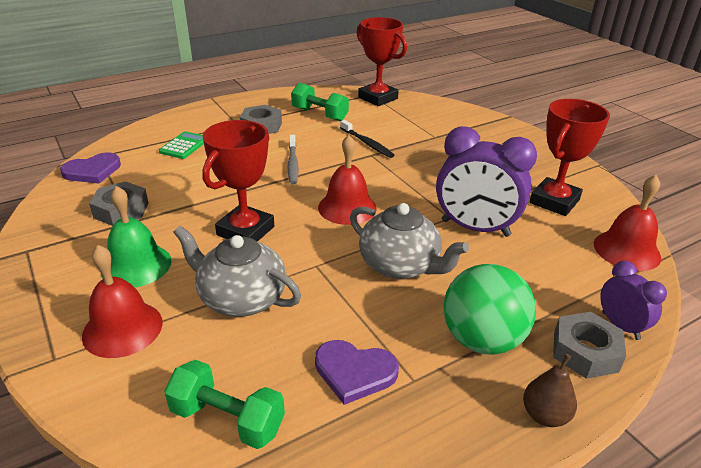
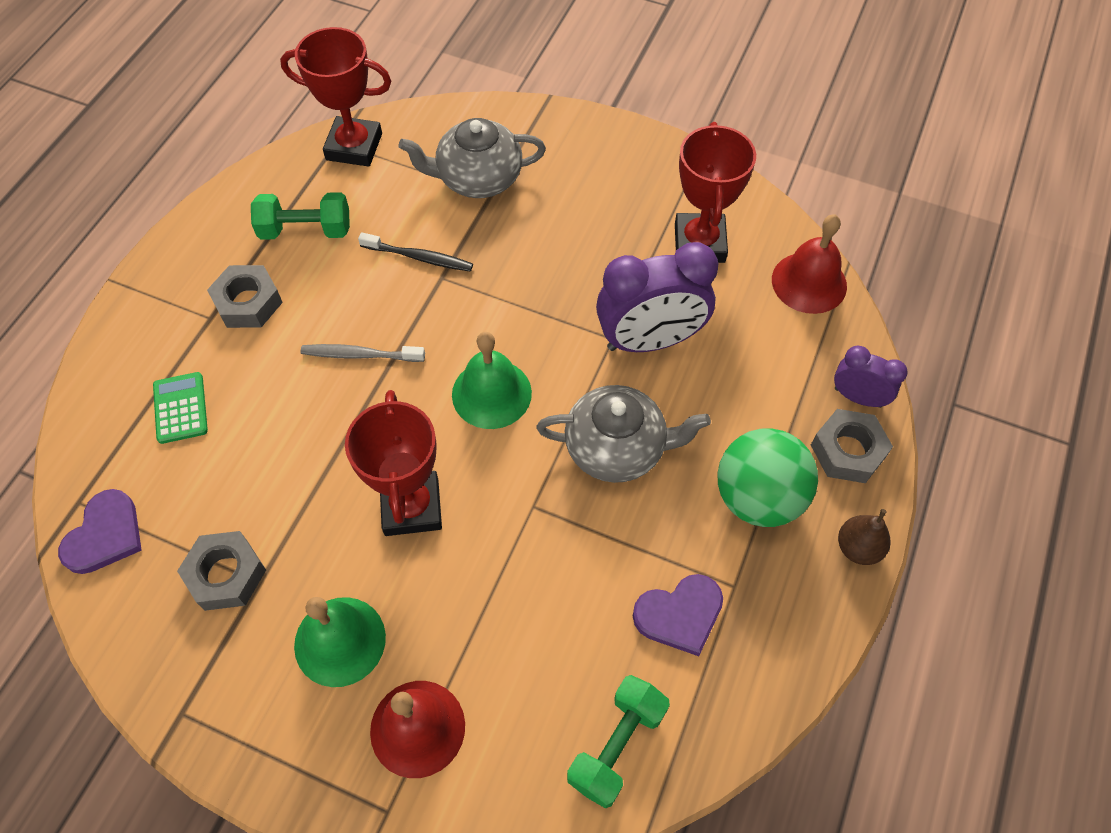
camera: 35 degrees left, 25 degrees up
(227, 419) = (617, 745): green dumbbell -> green dumbbell turned 45 degrees counterclockwise
(241, 298) = (499, 604): grey teapot -> grey teapot (478, 178)
(292, 164) = (360, 355): grey toothbrush -> grey toothbrush turned 135 degrees clockwise
(347, 207) = (491, 393): red bell -> green bell

